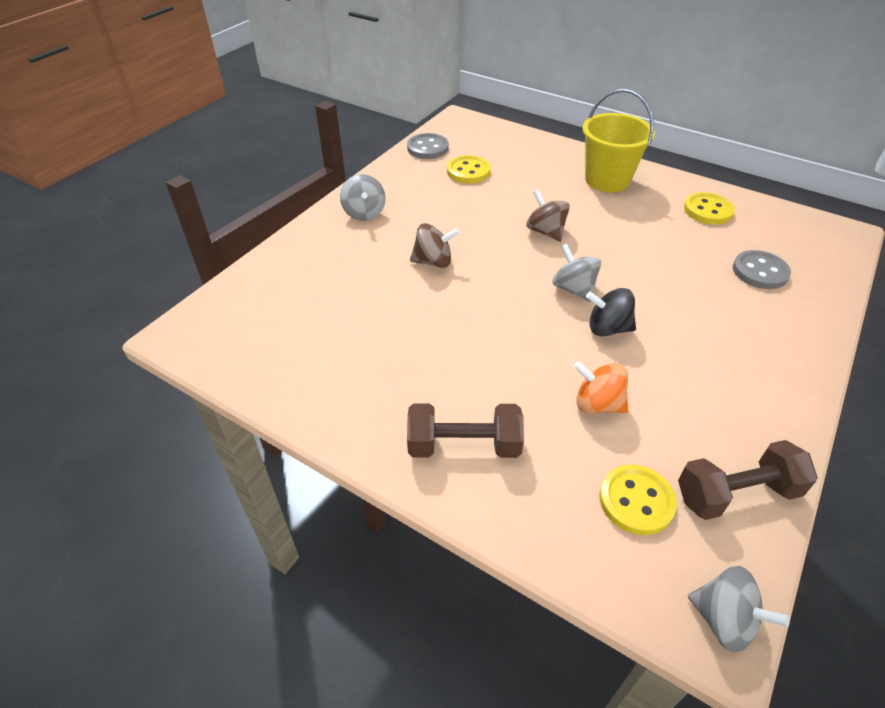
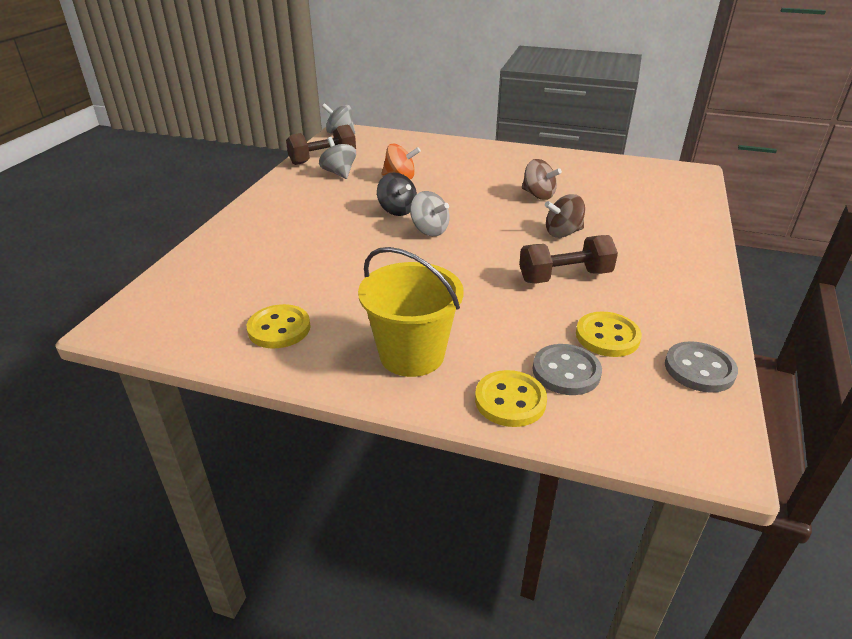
camera: 165 degrees right, 10 degrees down
(364, 213) = (672, 264): grey spinning top -> grey spinning top (339, 173)
(464, 445) = (473, 156): brown dumbbell -> brown dumbbell (565, 276)
(545, 232) = (471, 273): brown spinning top -> brown spinning top (538, 195)
(607, 328) = (397, 210): black spinning top -> black spinning top turned 60 degrees clockwise
(636, 501) = (376, 152): yellow button -> yellow button (510, 400)
(760, 271) = (249, 267): grey button -> grey button (566, 371)

